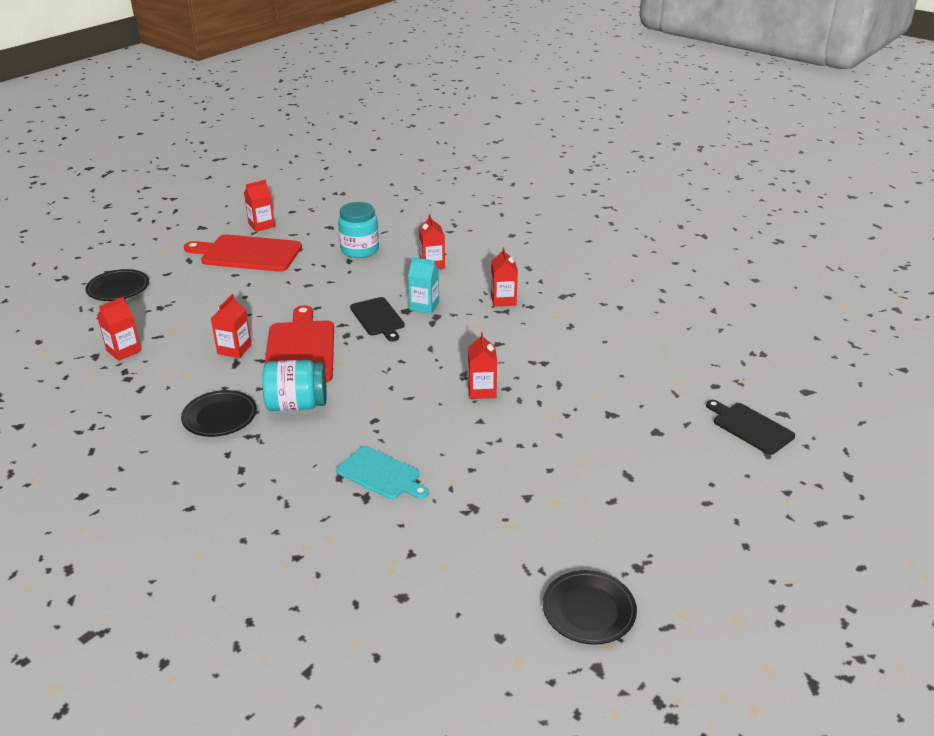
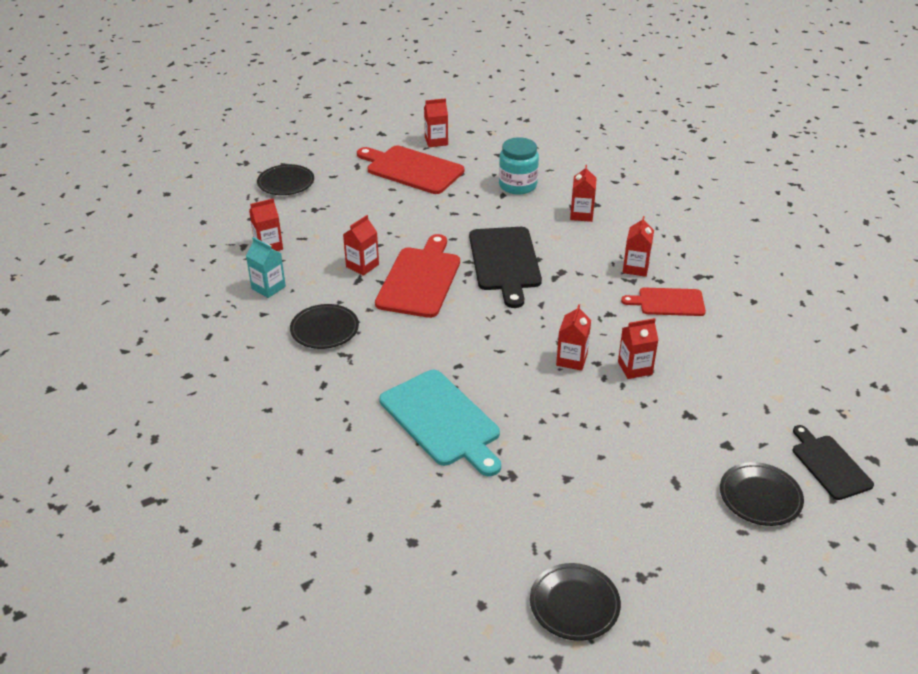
camera: 20 degrees right, 5 degrees up
(297, 405) = (395, 333): turquoise jar -> none
(378, 318) = (505, 262): black cutting board -> black cutting board, size x1.65
(381, 474) = (442, 421): turquoise cutting board -> turquoise cutting board, size x1.65
(424, 306) = (554, 258): turquoise carton -> turquoise carton (268, 287)
(543, 385) = (635, 368): none -> red carton
(546, 323) = (668, 302): none -> red cutting board
(707, 469) = (760, 497): none -> black plate

